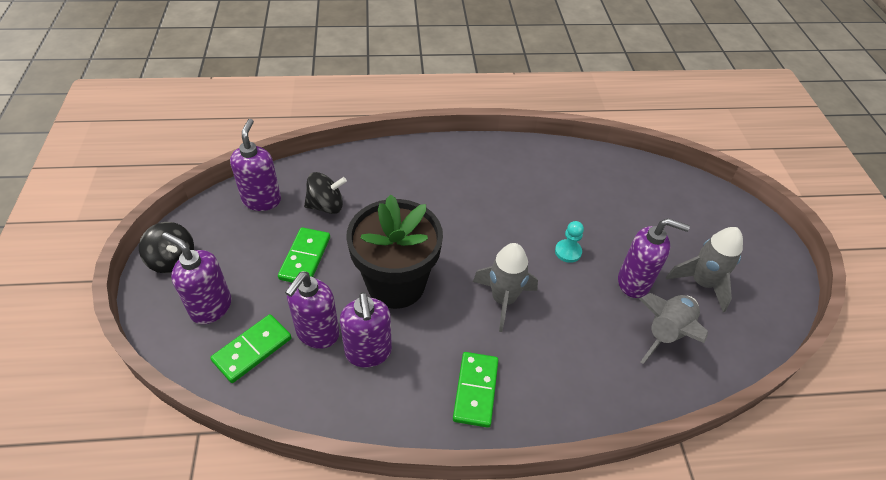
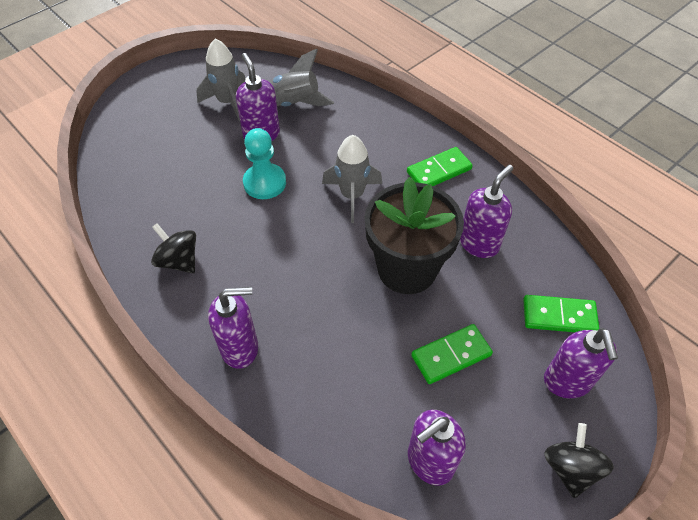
camera: 125 degrees left, 5 degrees up
(317, 333) = (501, 286): purple soap dispenser -> purple soap dispenser (240, 348)
(326, 206) = (379, 392): black spinning top -> black spinning top (179, 261)
(568, 252) = (264, 183): turquoise pawn -> turquoise pawn, size x1.64

